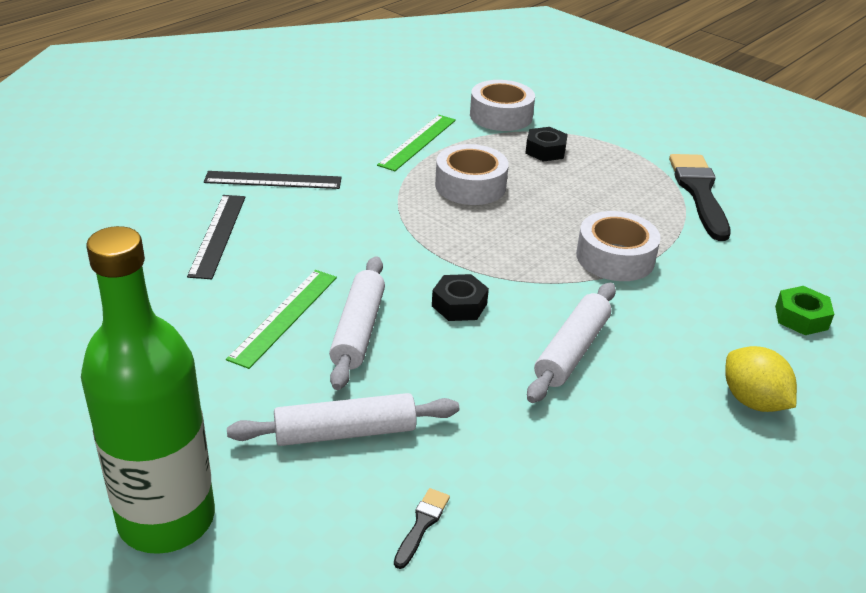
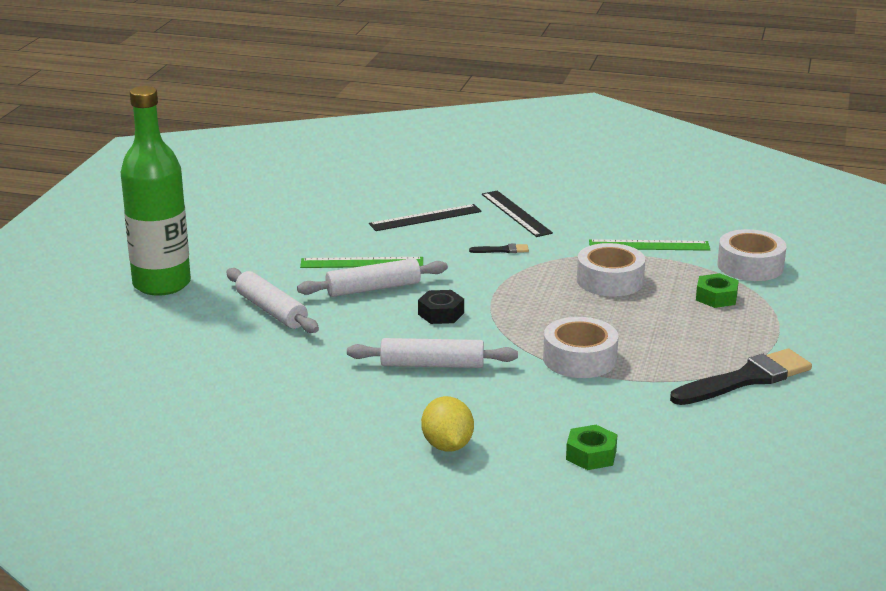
camera: 65 degrees right, 10 degrees down
(422, 525) = (214, 352): black brush -> black brush (502, 250)
(545, 150) = (716, 297): black nut -> green nut
(753, 401) = (447, 446): yellow lemon -> yellow lemon turned 45 degrees counterclockwise

